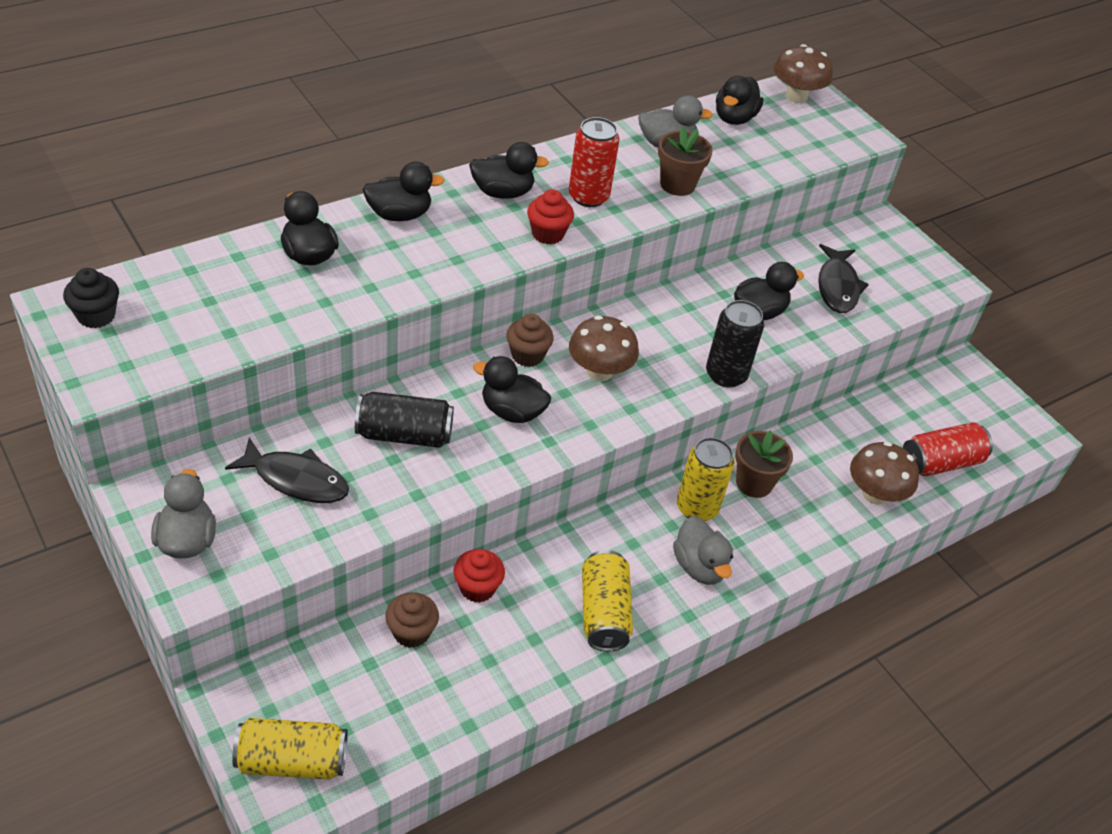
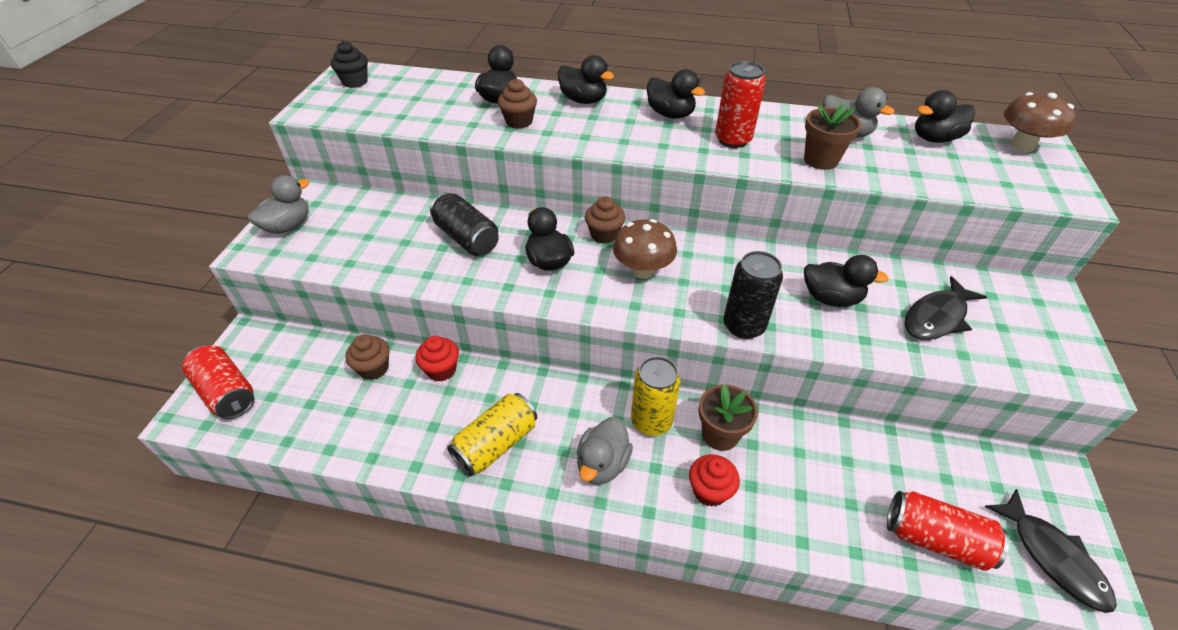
camera: 50 degrees right, 0 degrees up
(292, 761) = (227, 392): yellow can -> red can
(296, 480) = (378, 228): black fish -> black fish (1052, 557)
(369, 274) = (519, 121): none -> brown cupcake
(548, 234) = (669, 148): red cupcake -> red cupcake (710, 491)
(874, 494) = (828, 518): brown mushroom -> none

